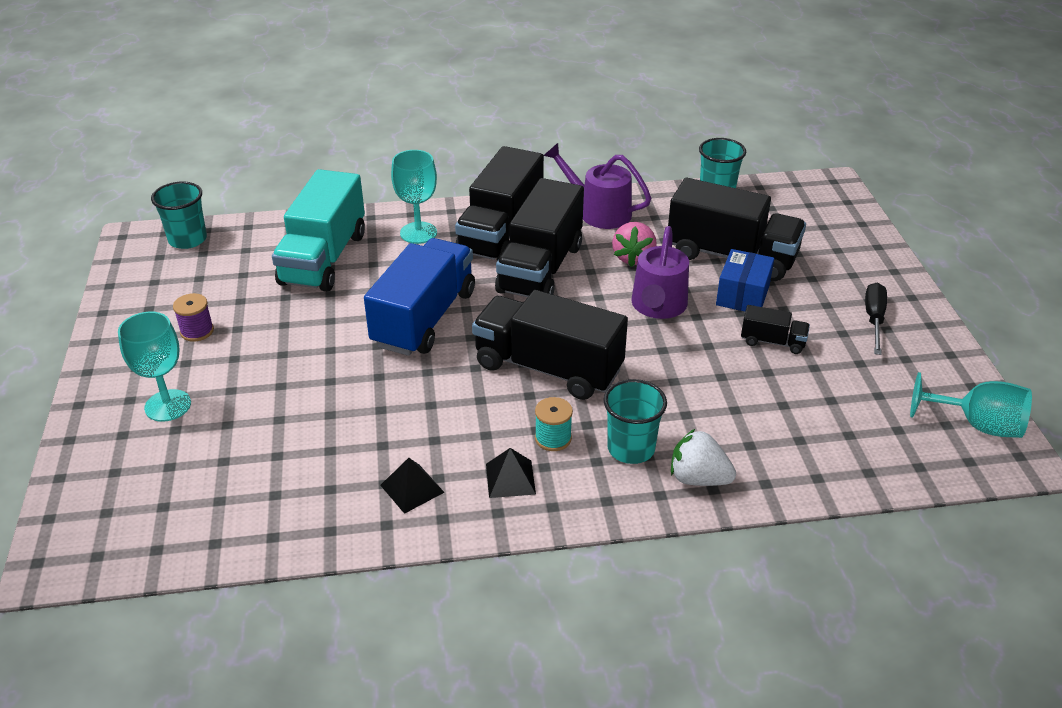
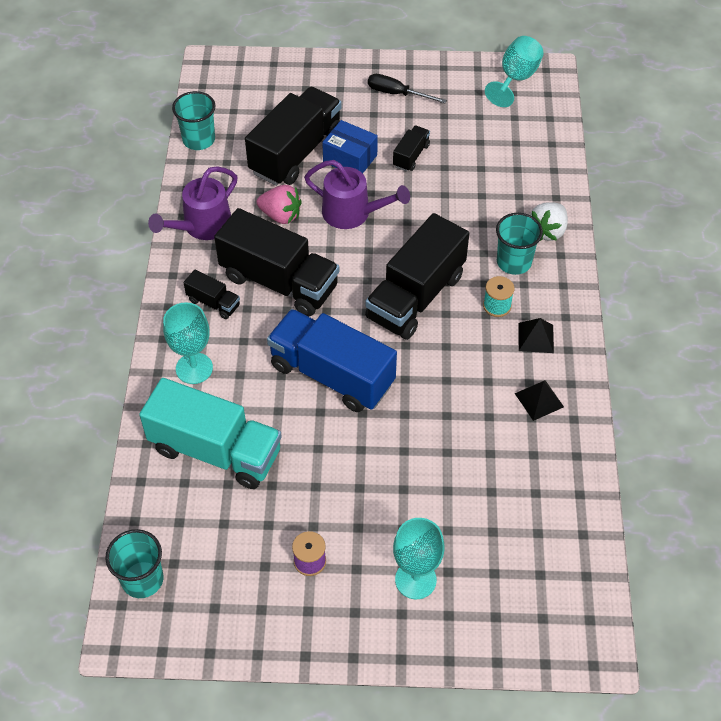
camera: 80 degrees left, 15 degrees up
(501, 232) = (213, 303): black truck -> black truck, size x0.45

